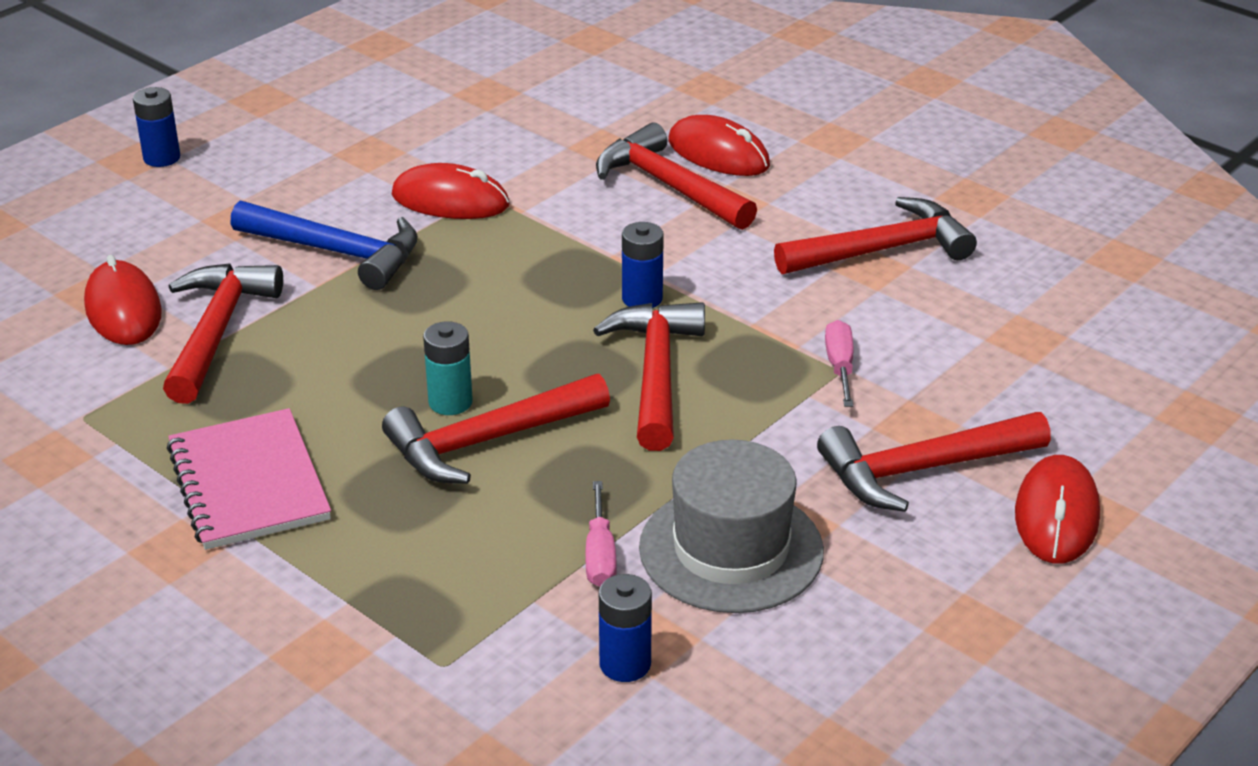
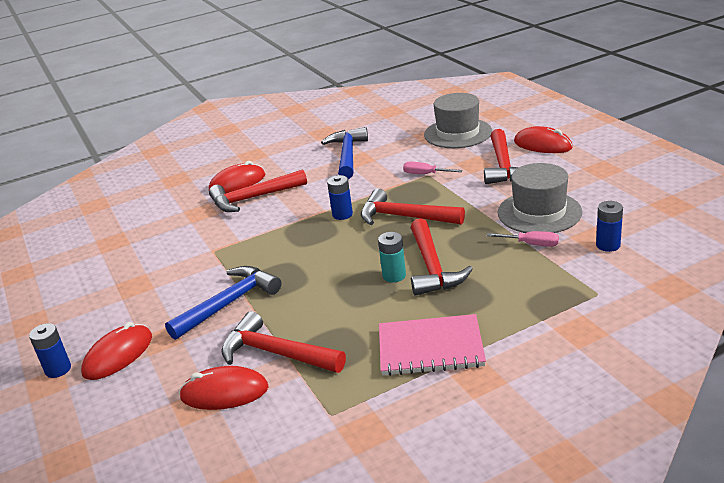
camera: 65 degrees left, 5 degrees down
(450, 200) = (210, 261): red mouse -> red mouse (118, 355)
(882, 250) = (348, 155): red hammer -> blue hammer
(1056, 376) = (458, 133): none -> grey hat

